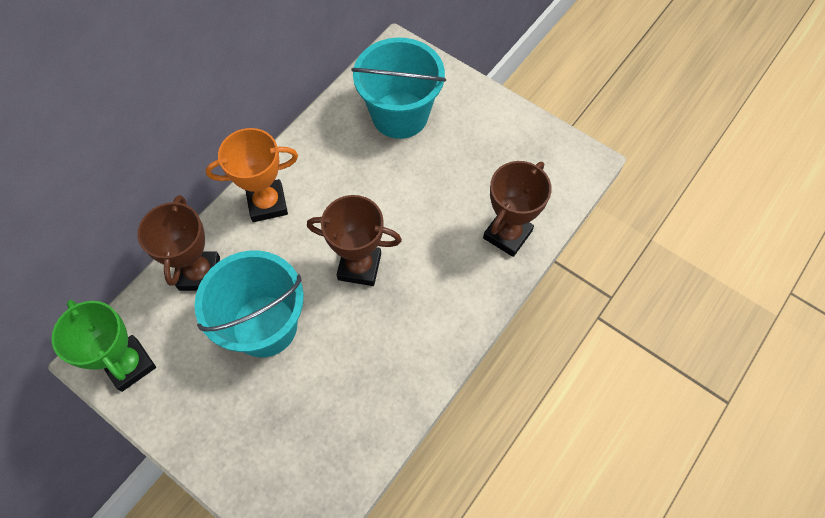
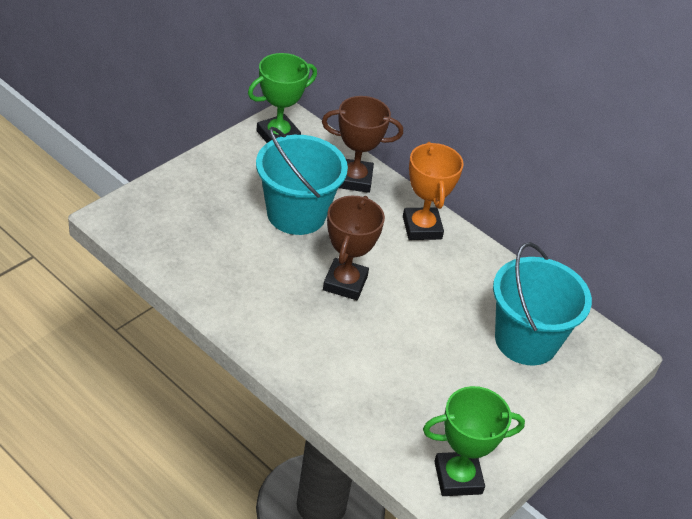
camera: 90 degrees right, 20 degrees down
(507, 234) = (365, 406): brown trophy -> none
(561, 161) = (458, 477): none -> green trophy

